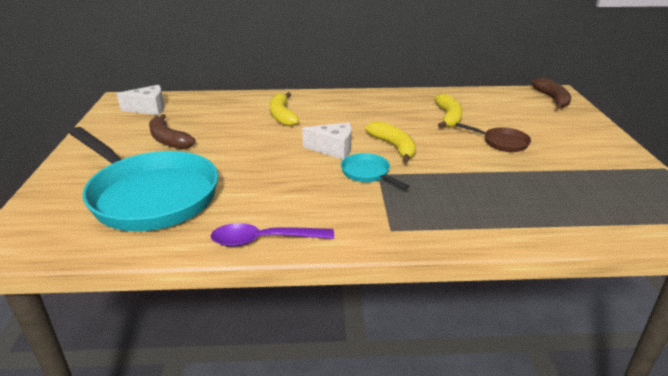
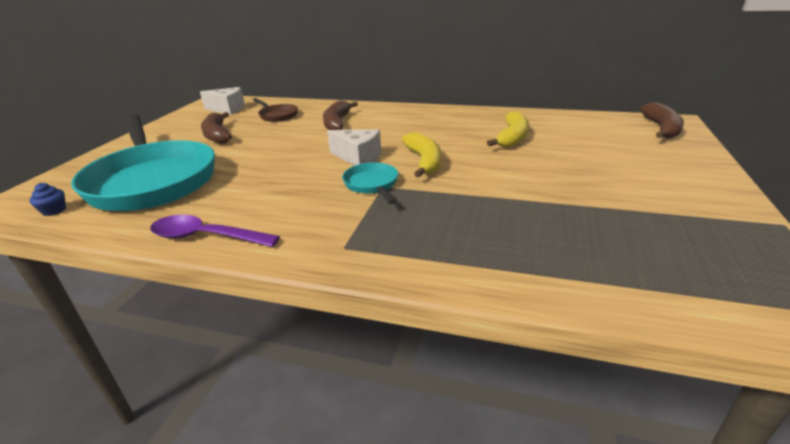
camera: 20 degrees right, 0 degrees up
(75, 240) = (54, 210): none -> blue cupcake
(282, 115) = (337, 123): yellow banana -> brown banana
(502, 143) = (558, 169): brown pan -> brown pan (277, 115)

